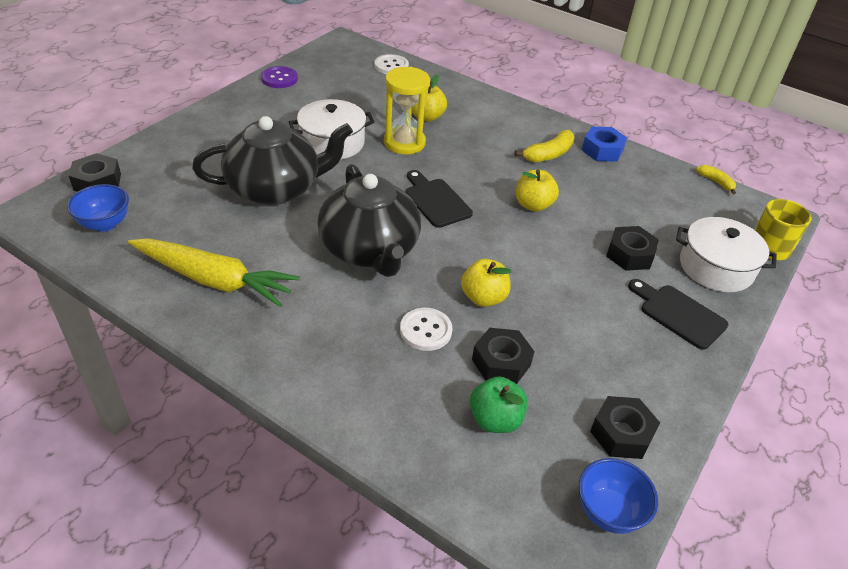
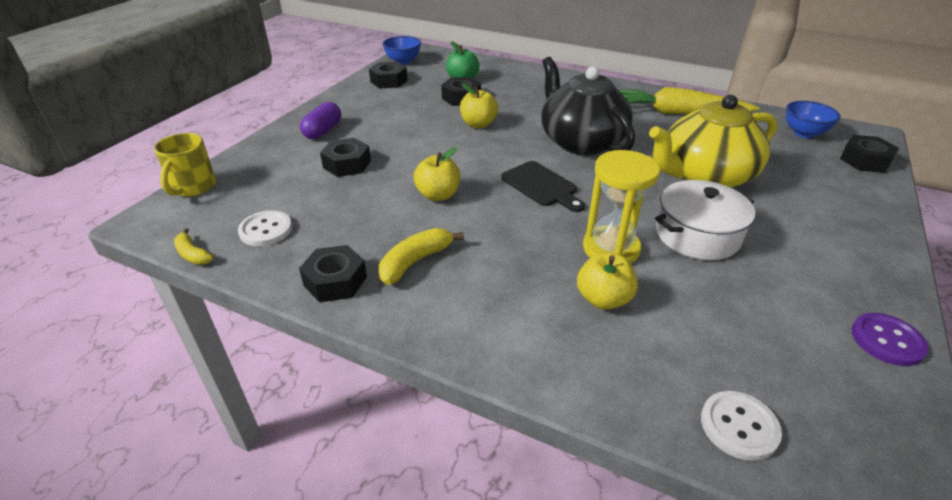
camera: 175 degrees right, 5 degrees down
(275, 188) = (704, 176): black teapot -> yellow teapot
(425, 330) = (515, 105): white button -> white button (266, 230)
(602, 150) = (335, 281): blue nut -> black nut
(679, 314) = (323, 131): black cutting board -> purple capsule
(716, 267) = (266, 164): white pot -> none

